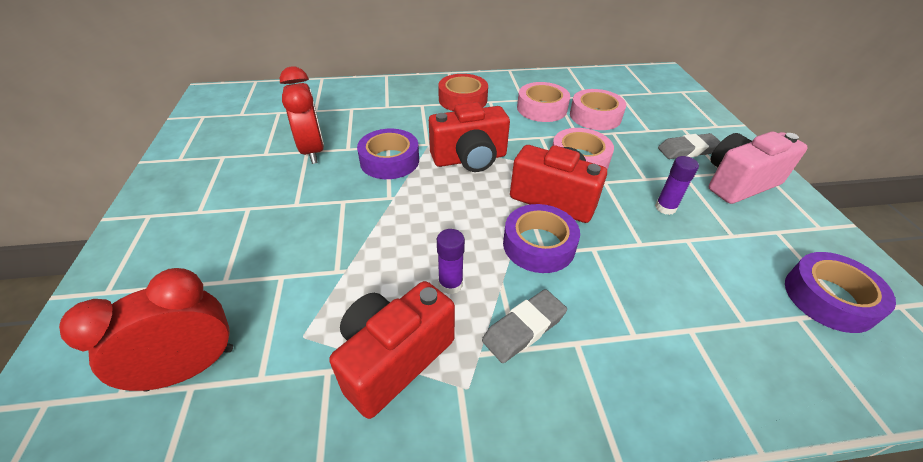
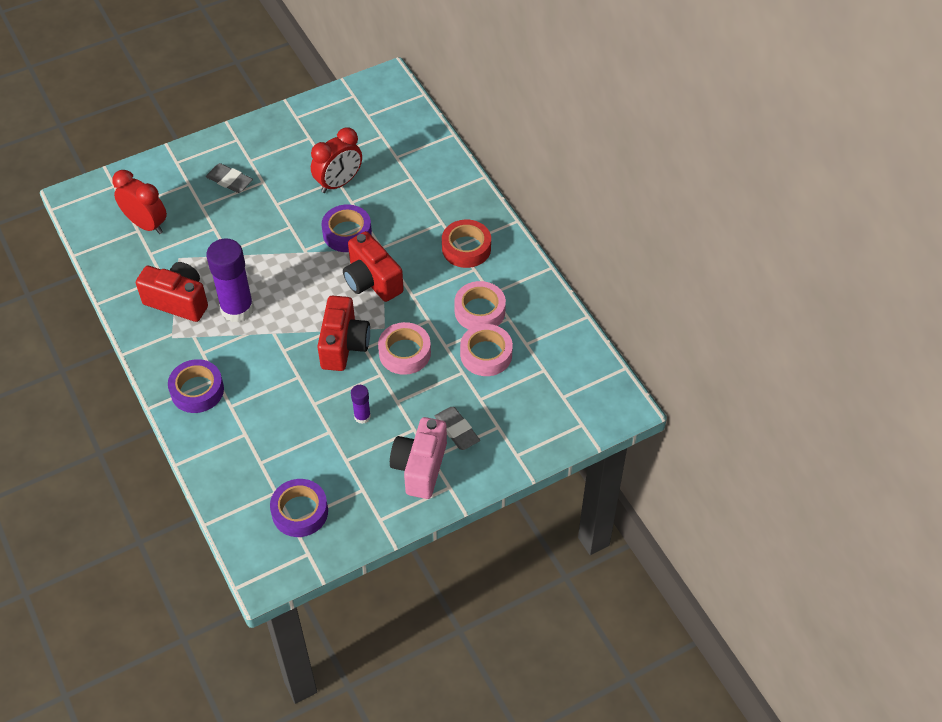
camera: 70 degrees right, 10 degrees up
(450, 284) = (237, 309): purple glue stick -> purple glue stick, size x2.09
(524, 328) = (217, 352): grey eraser -> grey eraser (229, 181)
(539, 245) = (289, 345): purple tape -> purple tape (197, 390)
(738, 182) = (420, 467): pink camera -> pink camera turned 120 degrees counterclockwise

